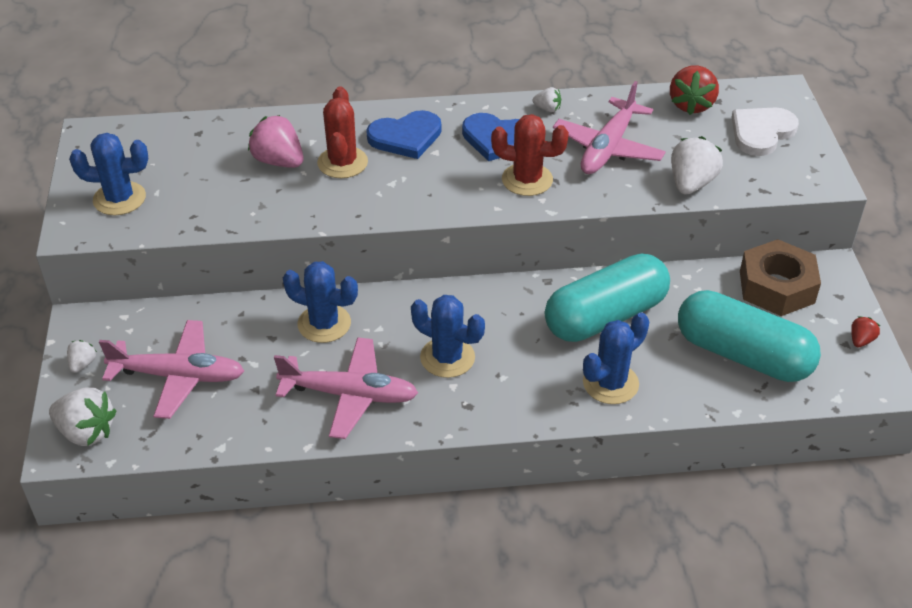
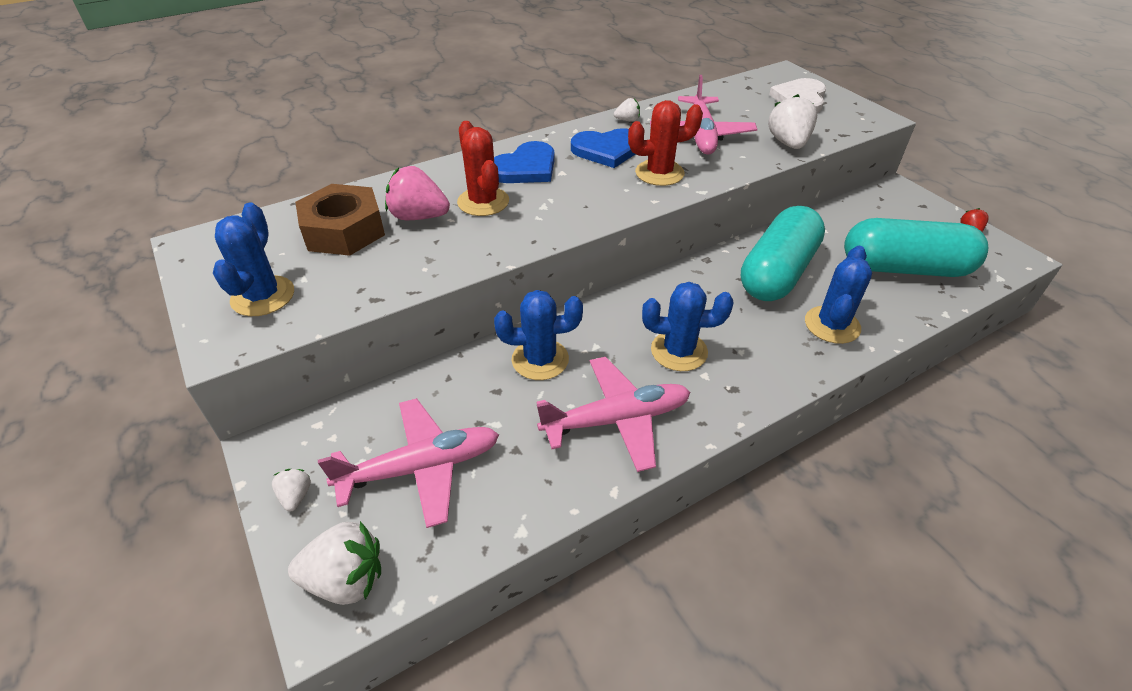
camera: 25 degrees left, 0 degrees up
(119, 199) = (263, 296): blue cactus -> blue cactus turned 60 degrees counterclockwise
(691, 105) = (732, 93): red strawberry -> none
(776, 287) = (876, 212): brown nut -> brown nut (344, 231)

